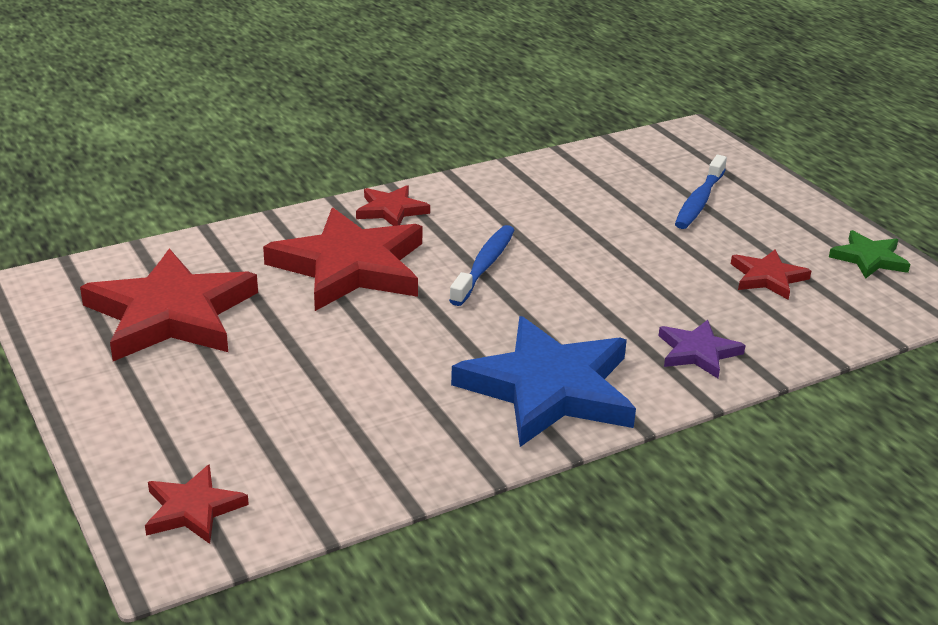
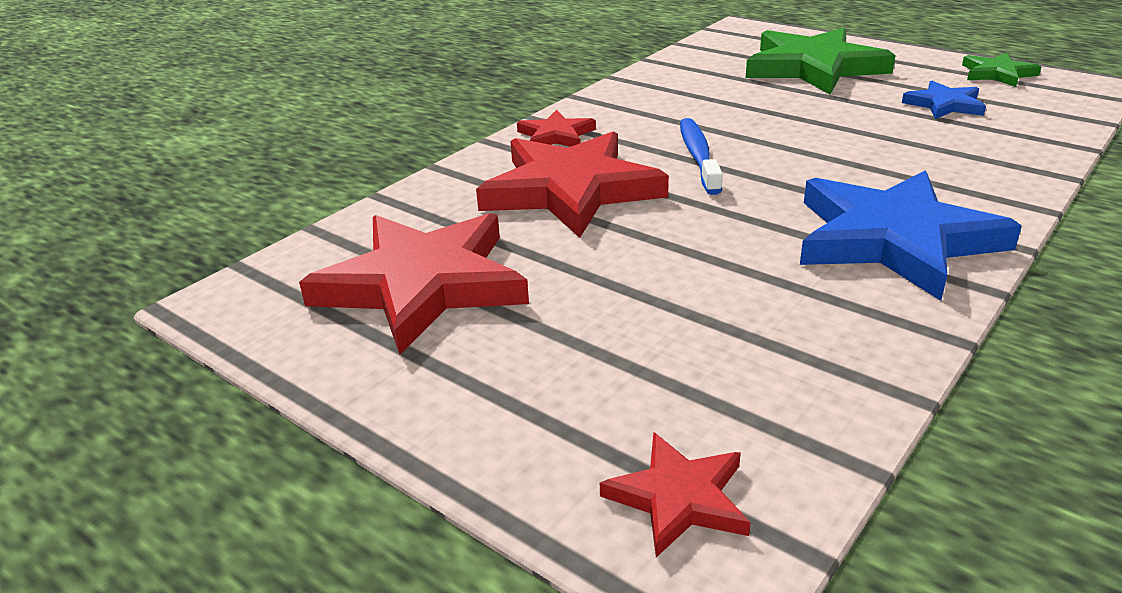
camera: 20 degrees left, 0 degrees up
(698, 352) = (974, 172): purple star -> none
(699, 201) = (813, 68): blue toothbrush -> green star
(768, 277) = (944, 105): red star -> blue star

